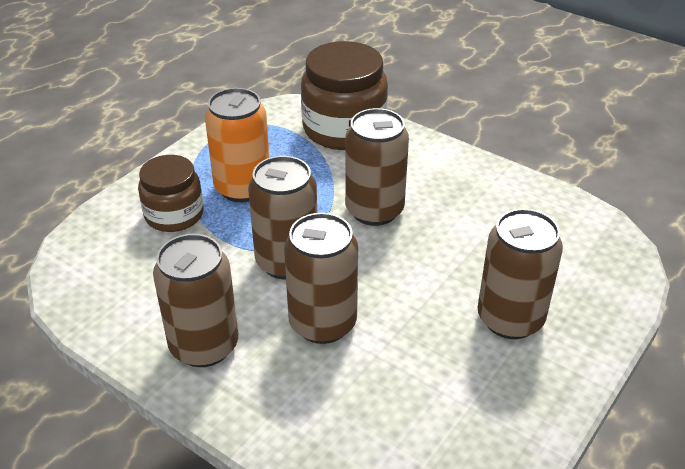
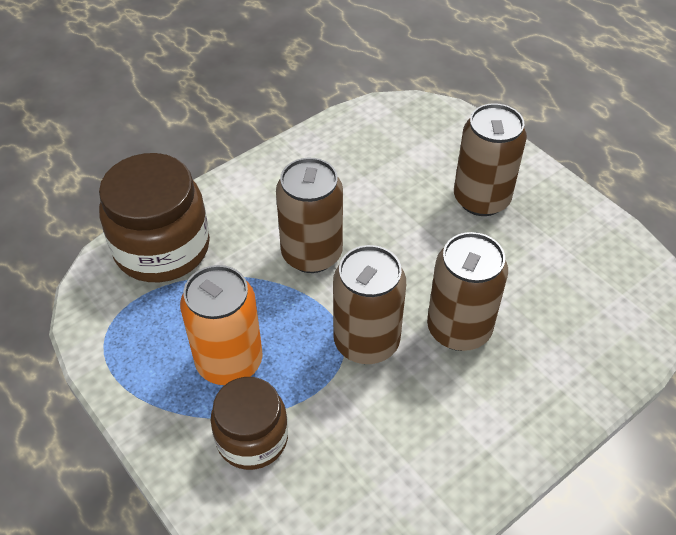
camera: 75 degrees left, 10 degrees up
(204, 346) = (468, 433): brown can -> none

